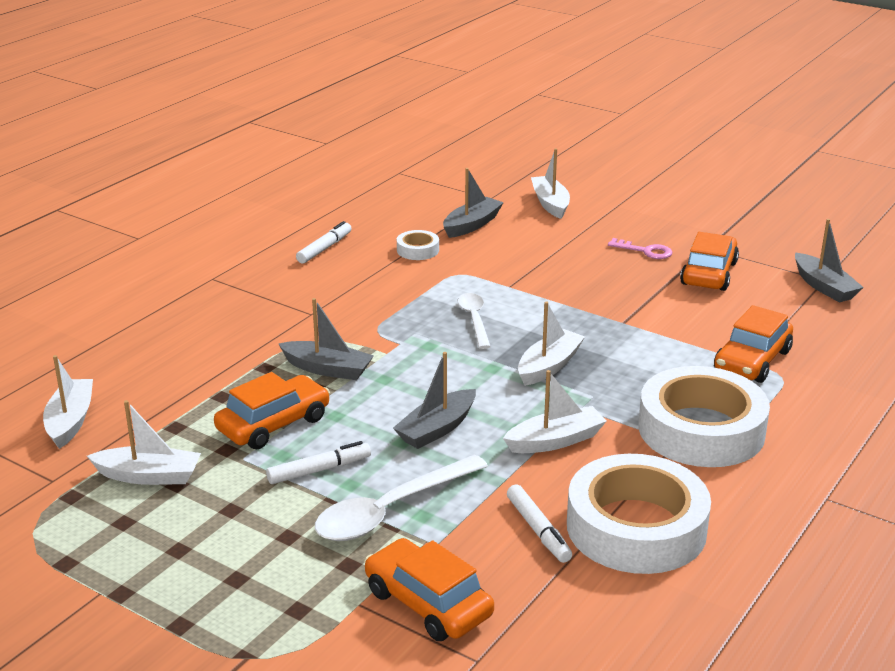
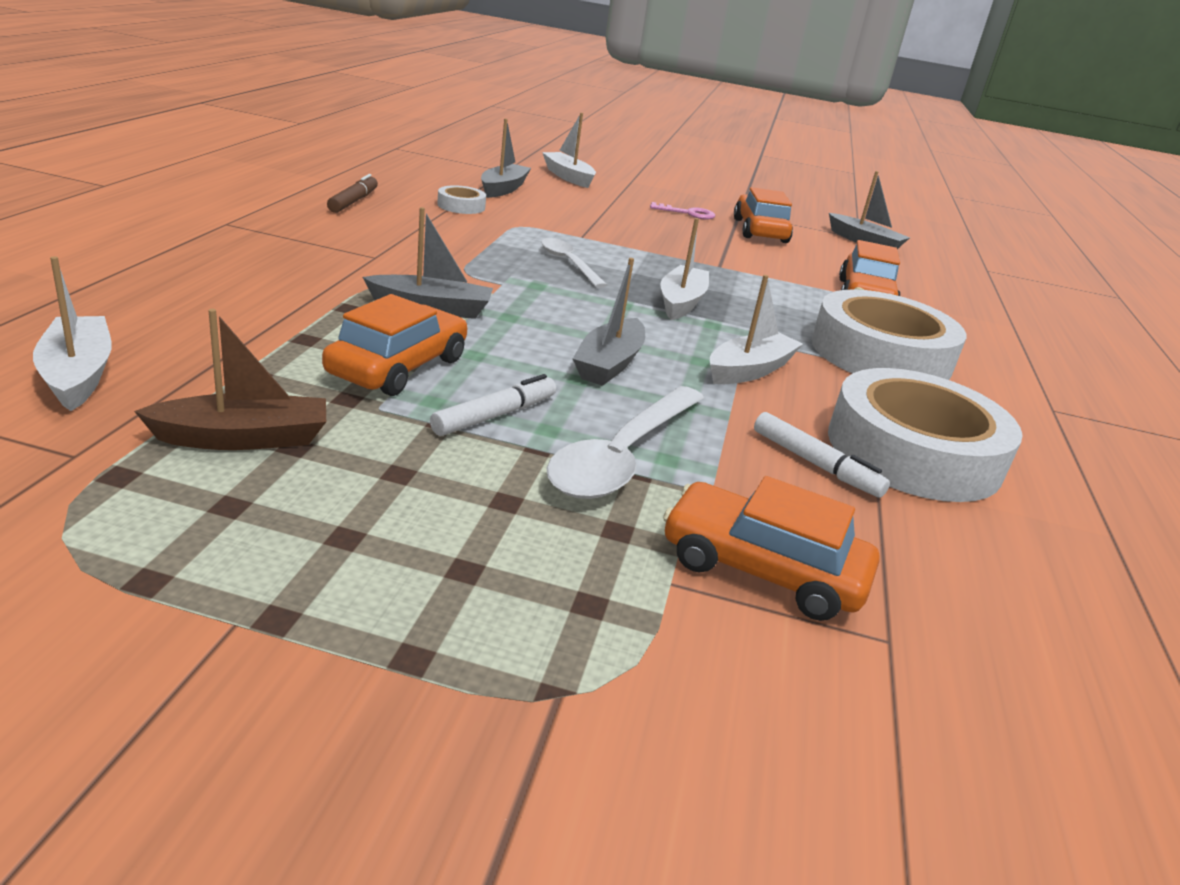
camera: 25 degrees left, 0 degrees up
(149, 476) = (243, 438): white boat -> brown boat
(324, 248) = (353, 201): white marker -> brown marker

